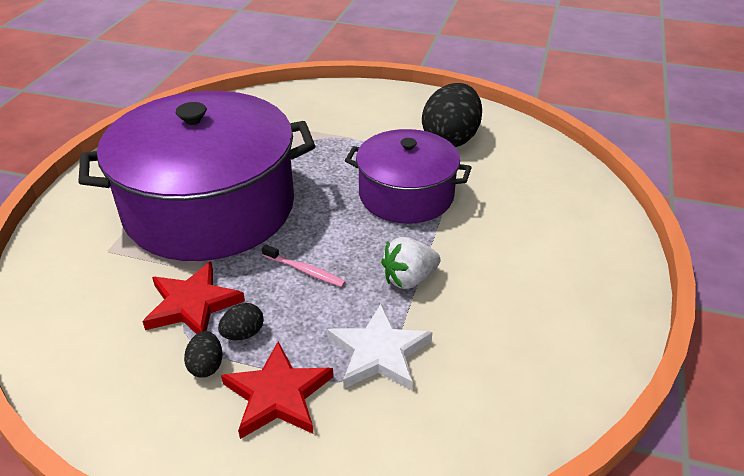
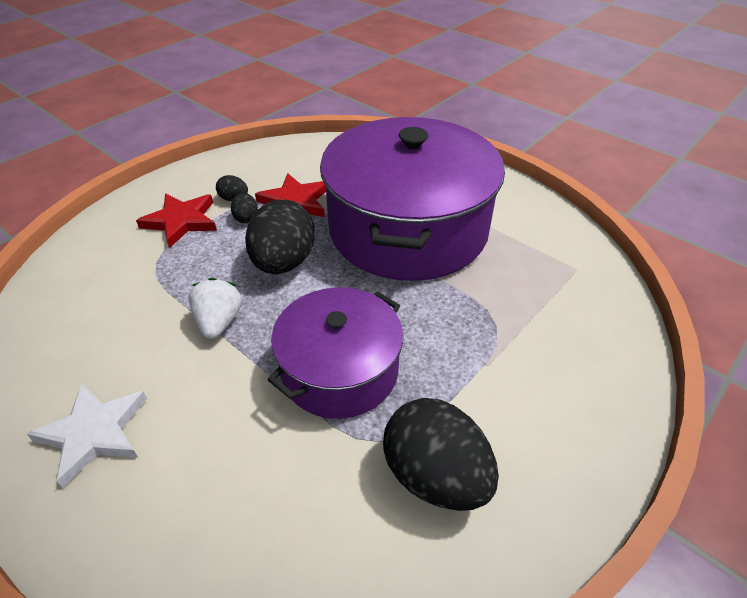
camera: 115 degrees right, 5 degrees up
(305, 271) = (283, 262): pink toothbrush -> black egg
(379, 352) = (165, 276): white star -> white star (94, 433)

